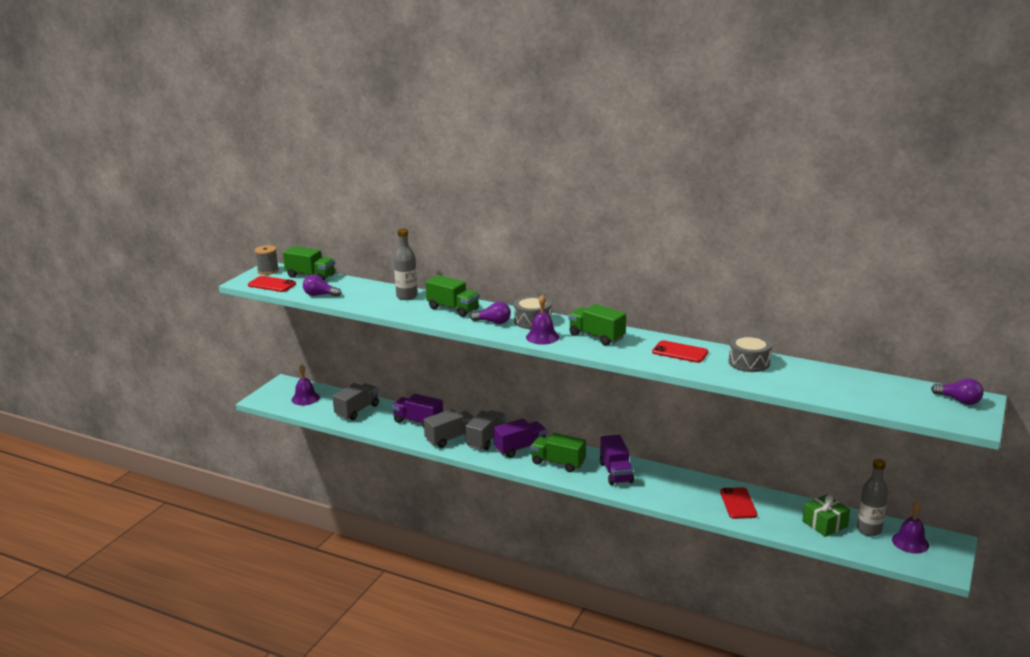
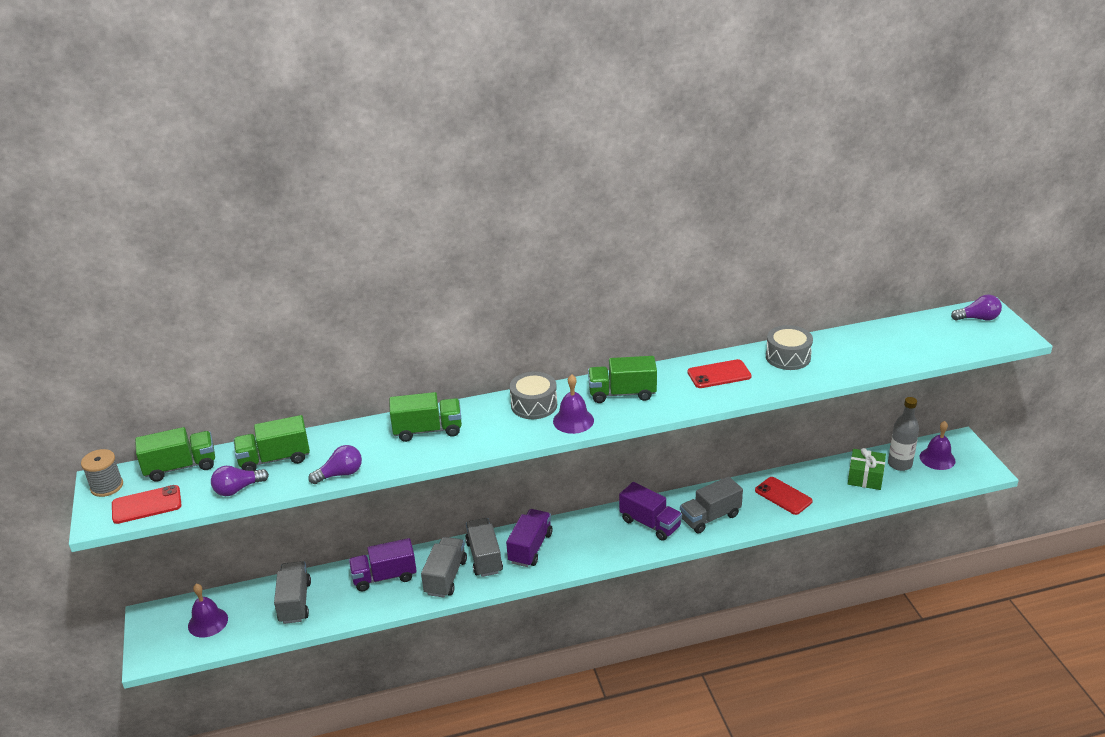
camera: 40 degrees left, 10 degrees up
(406, 296) = (349, 439): grey bottle -> none
(493, 322) = (497, 426): purple light bulb -> purple light bulb (340, 474)
(558, 463) = (586, 544): green truck -> green truck (275, 459)
(663, 489) = (710, 517): none -> grey truck

